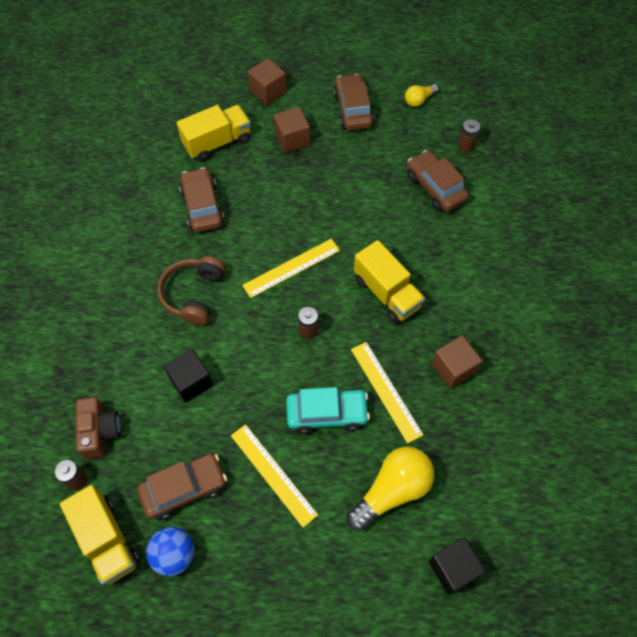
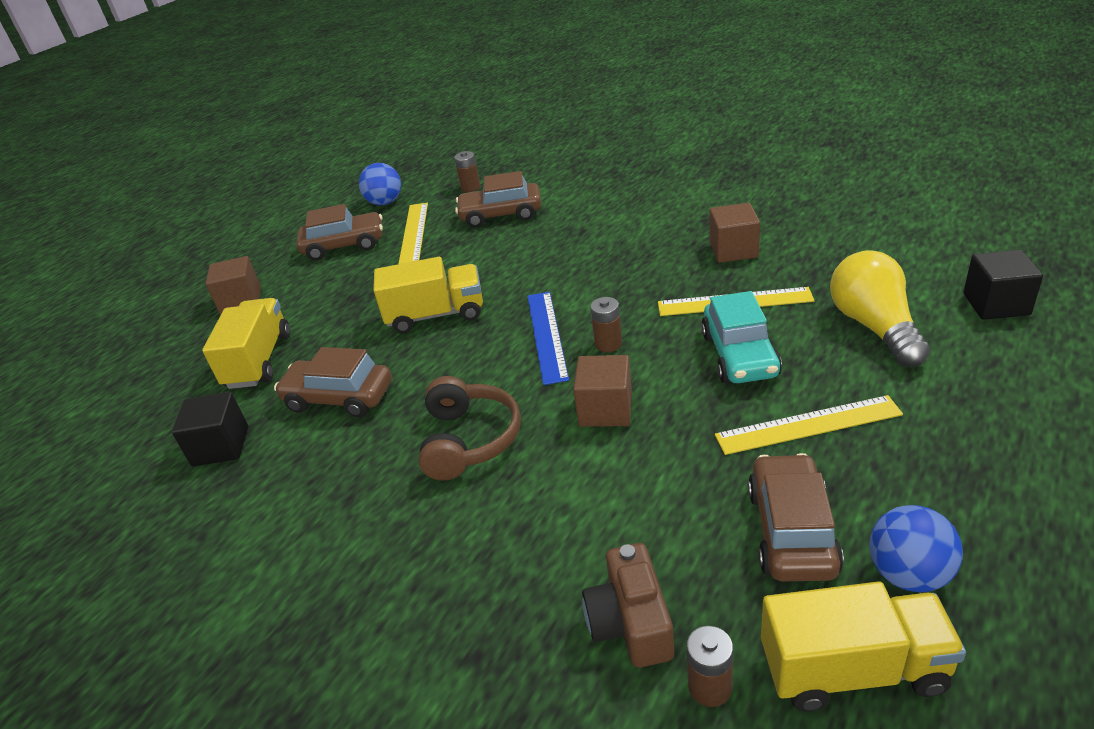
camera: 55 degrees left, 25 degrees down
(100, 431) = (630, 622): brown camera -> brown camera turned 120 degrees counterclockwise
(191, 381) = (610, 477): black cube -> black cube (221, 446)
(194, 295) = (469, 440): brown headphones -> brown headphones turned 135 degrees counterclockwise
(291, 267) = (507, 338): yellow ruler -> yellow ruler (413, 233)
(292, 139) = (329, 297): brown cube -> brown cube (605, 409)
(302, 289) = (546, 335): none -> blue ruler
(327, 414) = (739, 355): turquoise car -> turquoise car turned 150 degrees clockwise
(353, 109) = (344, 245): brown car -> brown car turned 150 degrees clockwise
(387, 293) = (604, 273): yellow truck -> yellow truck (436, 315)
(419, 100) = (385, 202): yellow light bulb -> blue ball

